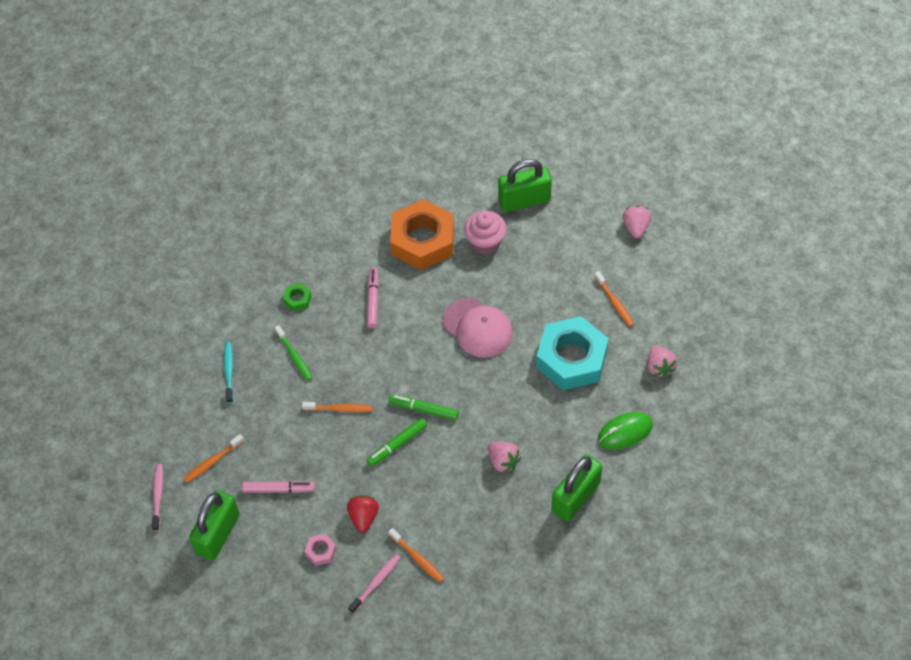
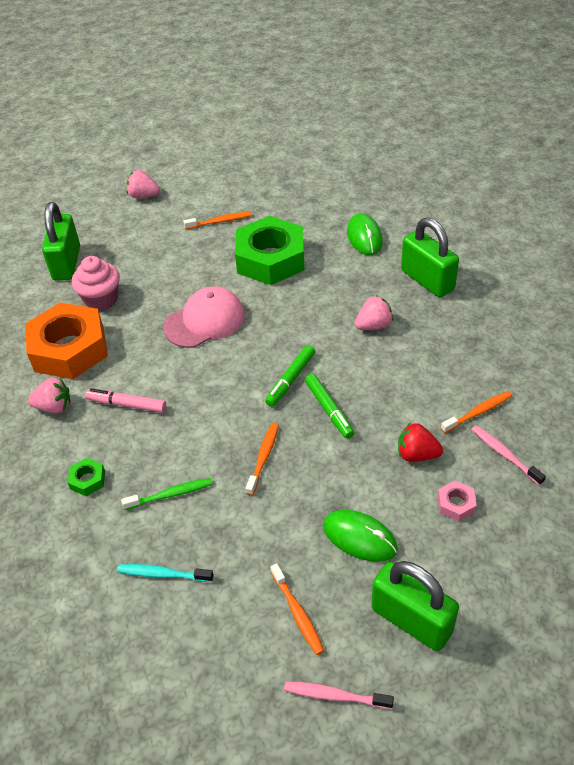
camera: 75 degrees left, 10 degrees down
(279, 489) = (359, 537): pink marker -> green mouse
(571, 358) = (270, 259): turquoise nut -> green nut
(659, 367) = (302, 206): pink strawberry -> pink strawberry (54, 407)

